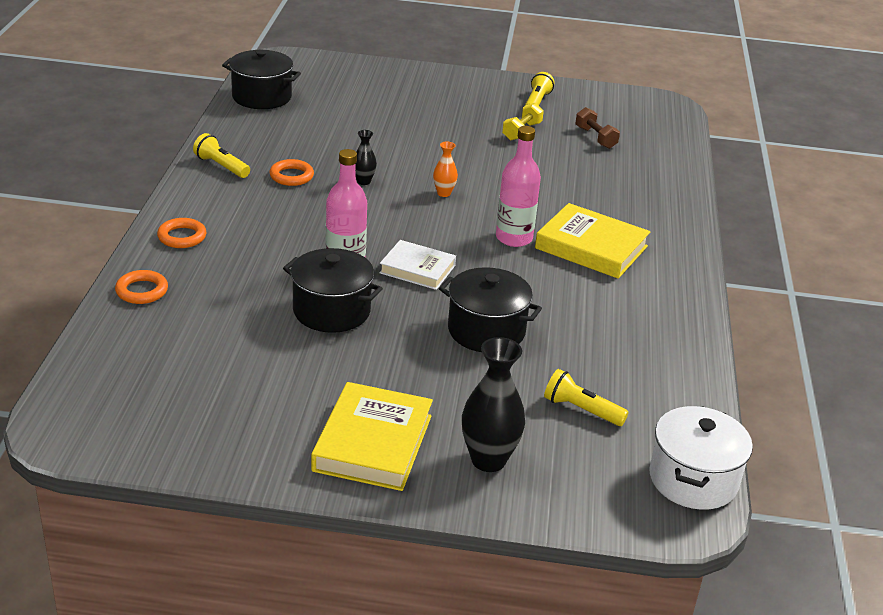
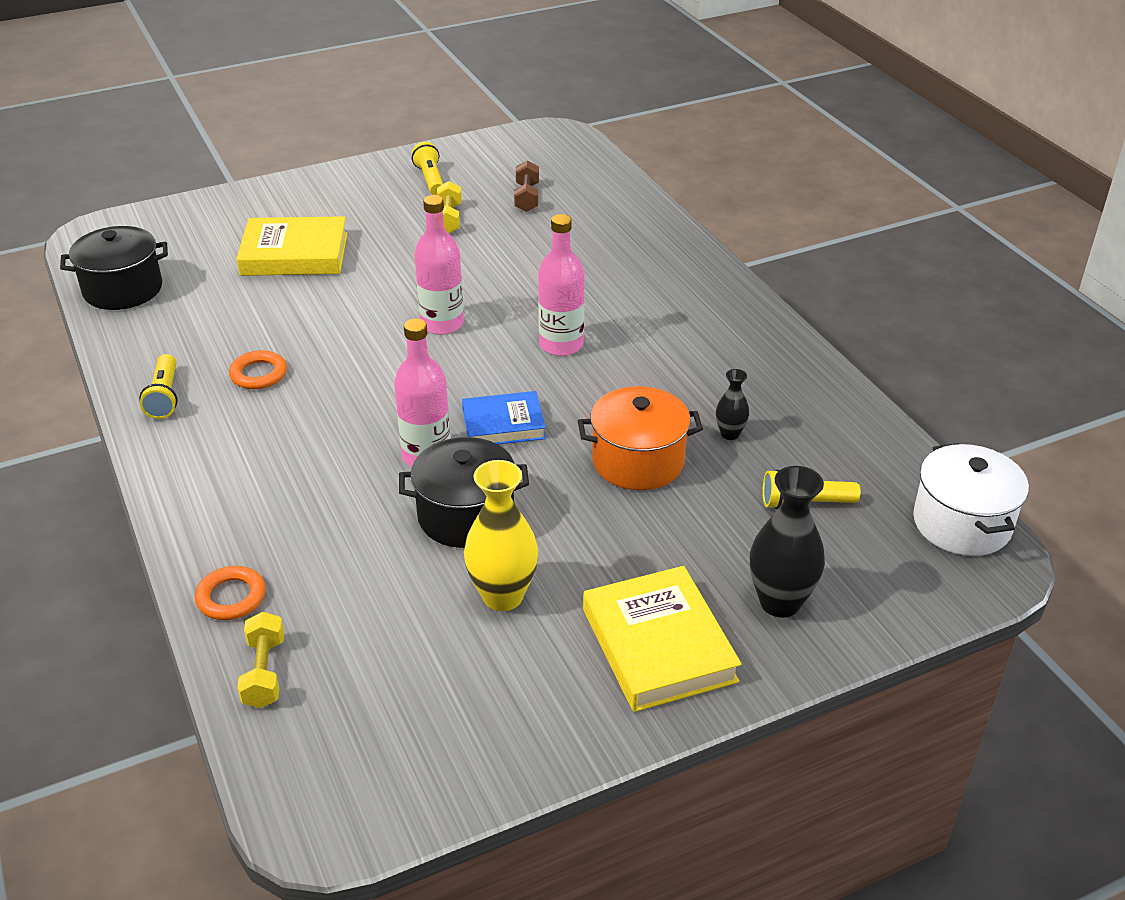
camera: 30 degrees left, 5 degrees up
(117, 339) = (264, 672): none -> yellow dumbbell
(182, 237) = (208, 506): orange ring -> none
(221, 166) = (164, 397): yellow flashlight -> yellow flashlight turned 105 degrees counterclockwise
(303, 366) = (503, 596): none -> yellow vase
(363, 181) = (344, 346): black vase -> black vase (730, 434)
(417, 269) = (503, 424): white book -> blue book
(444, 193) = (442, 324): orange vase -> pink bottle
(486, 331) = (638, 461): black pot -> orange pot
(591, 247) = (642, 322): yellow book -> yellow book (294, 254)
(595, 138) = (527, 197): brown dumbbell -> brown dumbbell turned 60 degrees clockwise

